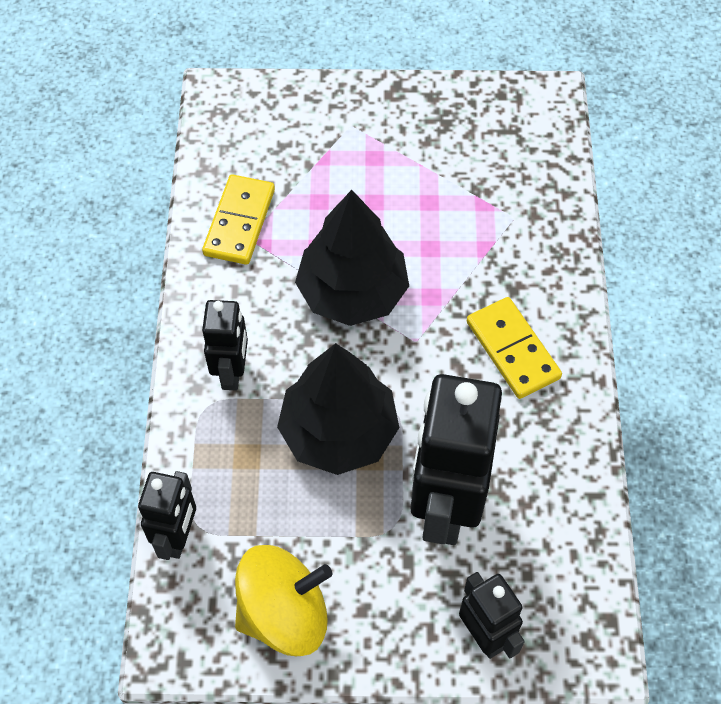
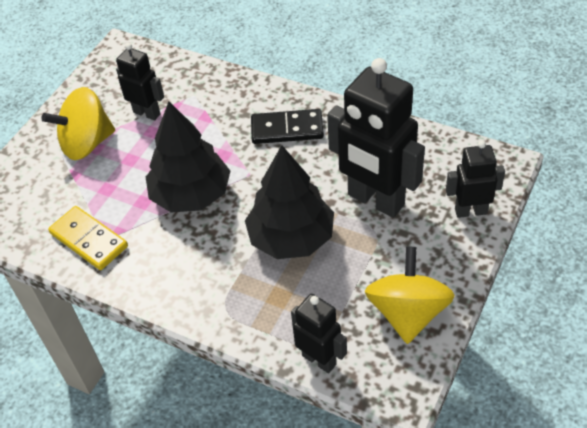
camera: 60 degrees left, 10 degrees down
(232, 372) = (208, 284): black robot -> black robot (147, 113)
(376, 146) = (87, 143): none -> yellow spinning top
(513, 350) = (287, 129): yellow domino -> black domino

